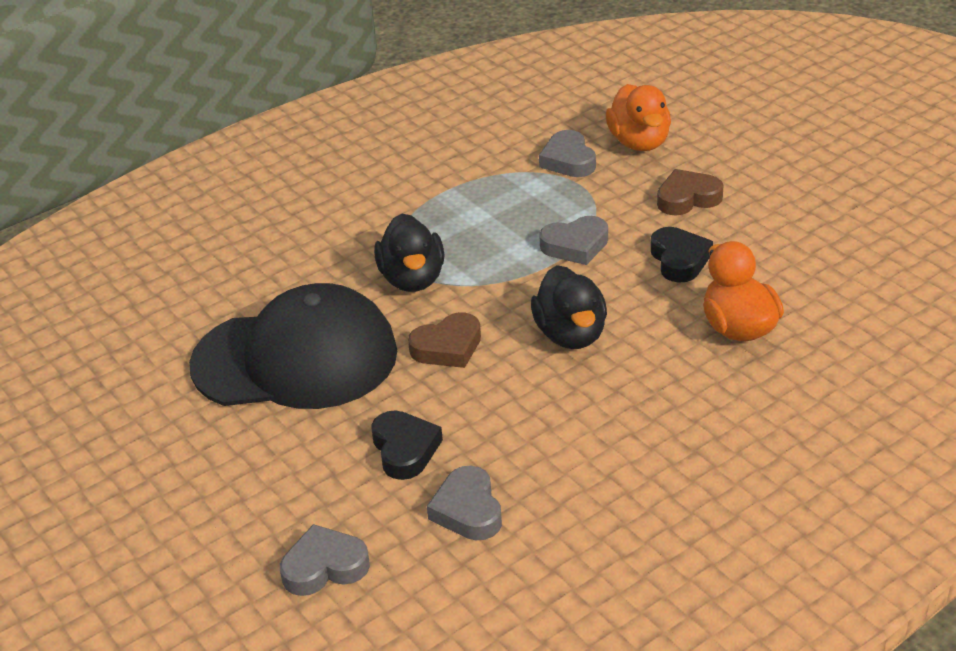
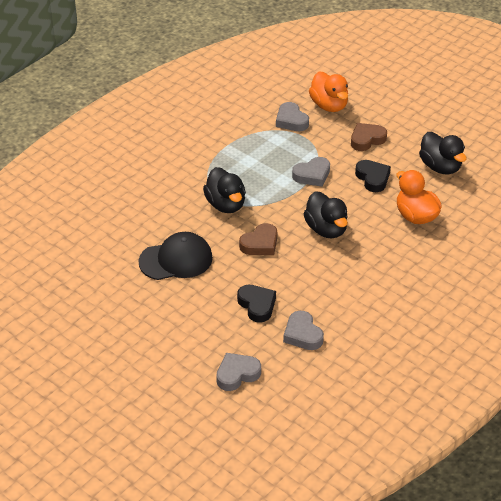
camera: 15 degrees left, 5 degrees up
(295, 359) = (176, 260): black cap -> black cap, size x0.63
(806, 251) = (440, 167): none -> black duck

